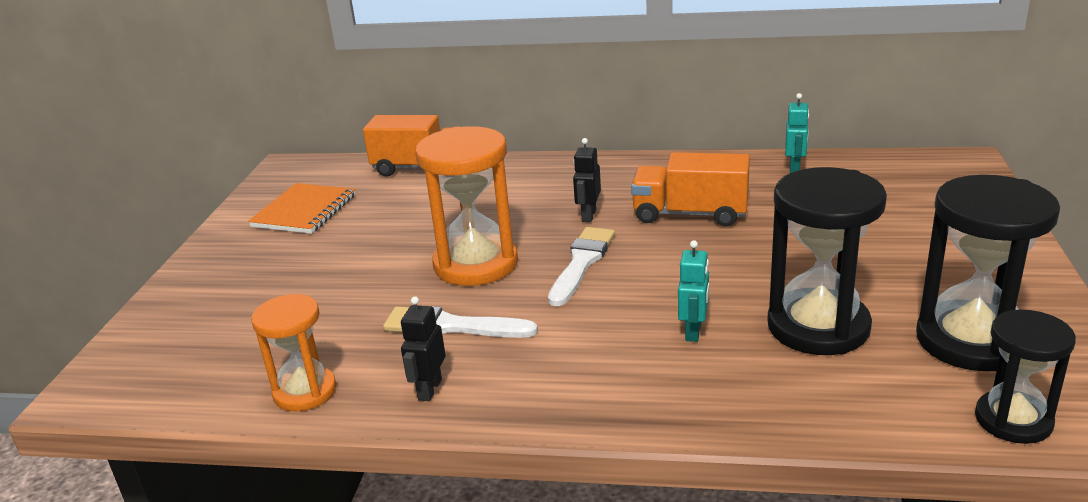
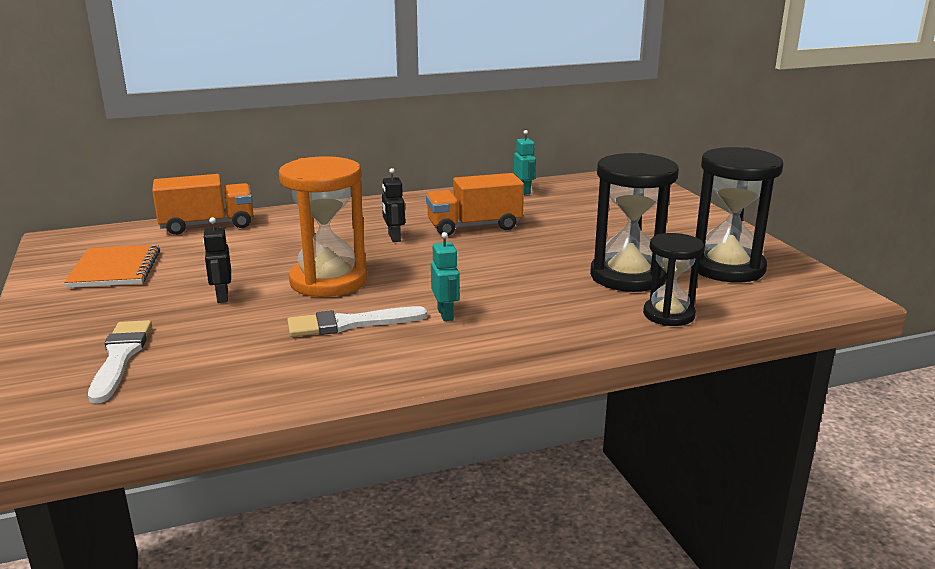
camera: 30 degrees left, 5 degrees down
(305, 392) = (256, 391): orange hourglass -> none
(429, 389) = (373, 367): black robot -> black robot (222, 297)
(581, 263) = (419, 267): white brush -> white brush (120, 357)
(694, 332) = (546, 294): turquoise robot -> turquoise robot (445, 314)
(1013, 420) = (787, 303): black hourglass -> black hourglass (668, 315)

